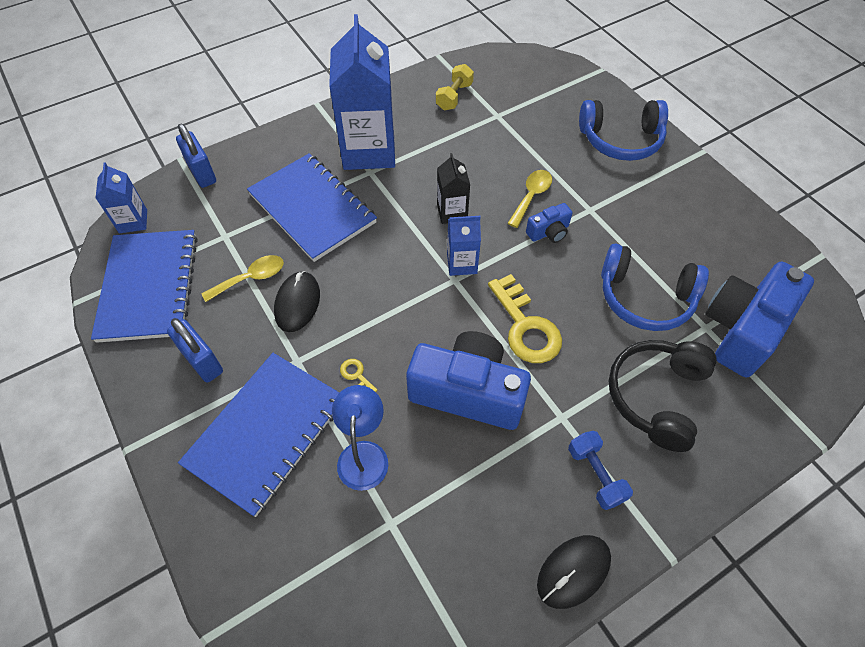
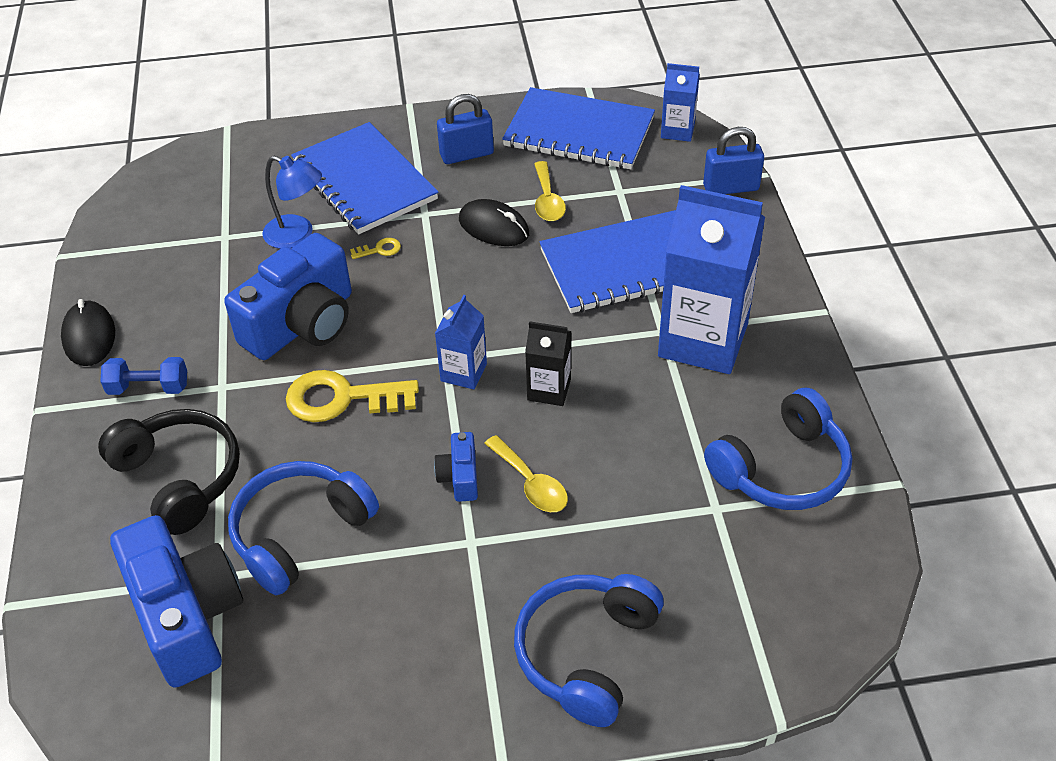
camera: 115 degrees right, 10 degrees down
(454, 96) = (782, 469): yellow dumbbell -> blue headphones

